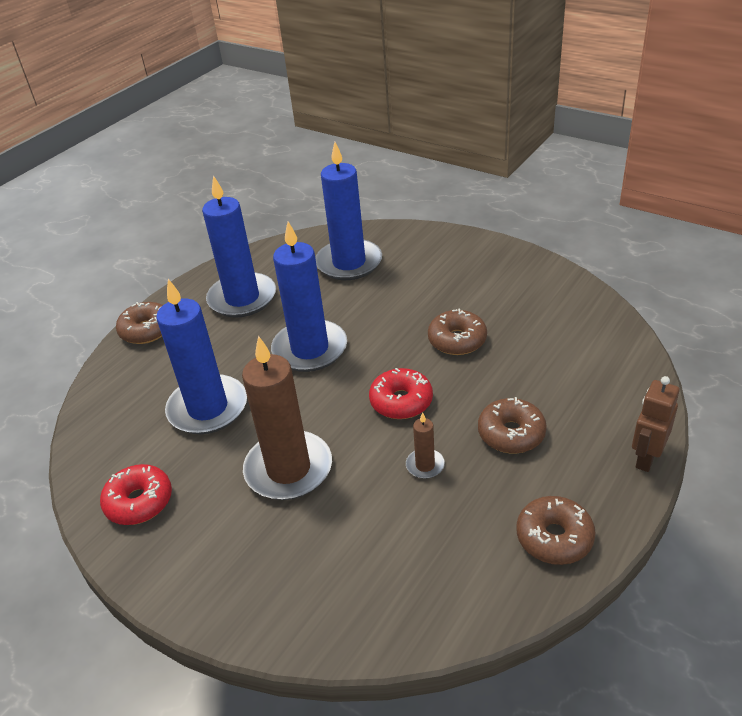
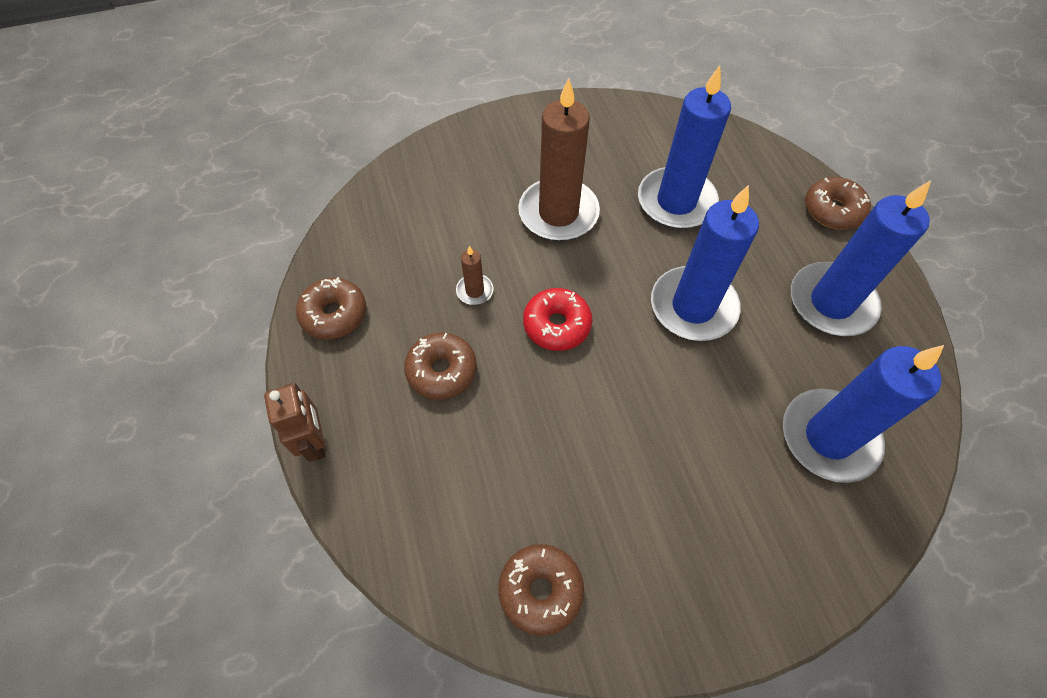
camera: 125 degrees right, 20 degrees up
(139, 502) = (610, 128): red donut -> none
(457, 340) = (594, 431): brown donut -> brown donut (540, 590)

